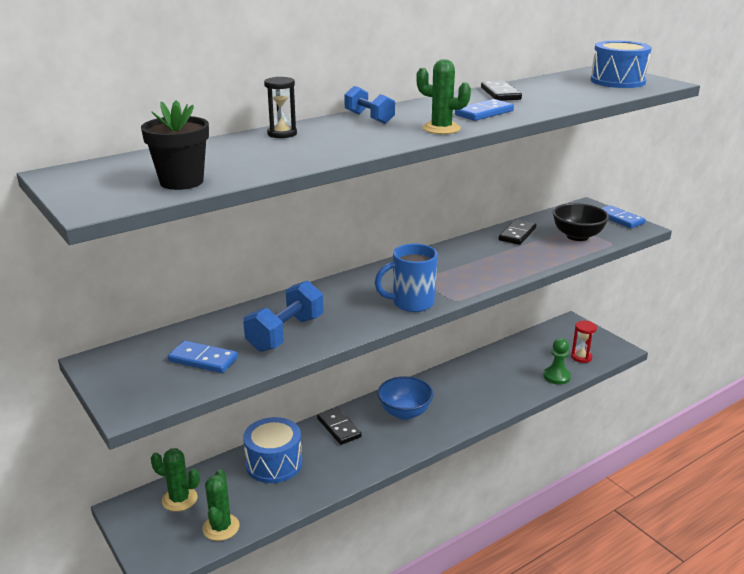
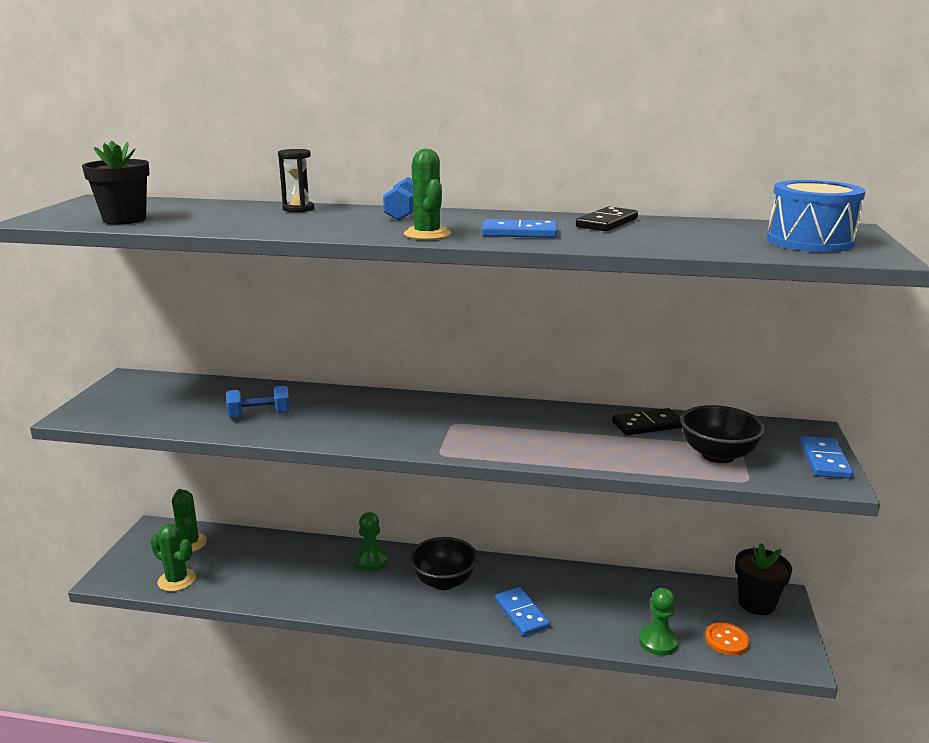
camera: 45 degrees right, 5 degrees down
(203, 360) = (175, 407): blue domino -> blue domino (521, 614)
(221, 527) = (176, 580): green cactus -> green cactus turned 75 degrees clockwise
(274, 463) = (282, 558): blue drum -> none
(285, 333) = (259, 415): blue dumbbell -> blue dumbbell, size x0.66
(338, 428) = (371, 560): black domino -> green pawn
(404, 413) = (443, 581): blue bowl -> black bowl
(411, 303) = (398, 438): blue mug -> none
(566, 331) = (756, 603): none -> black flower pot
(581, 357) = (726, 640): red hourglass -> orange button

